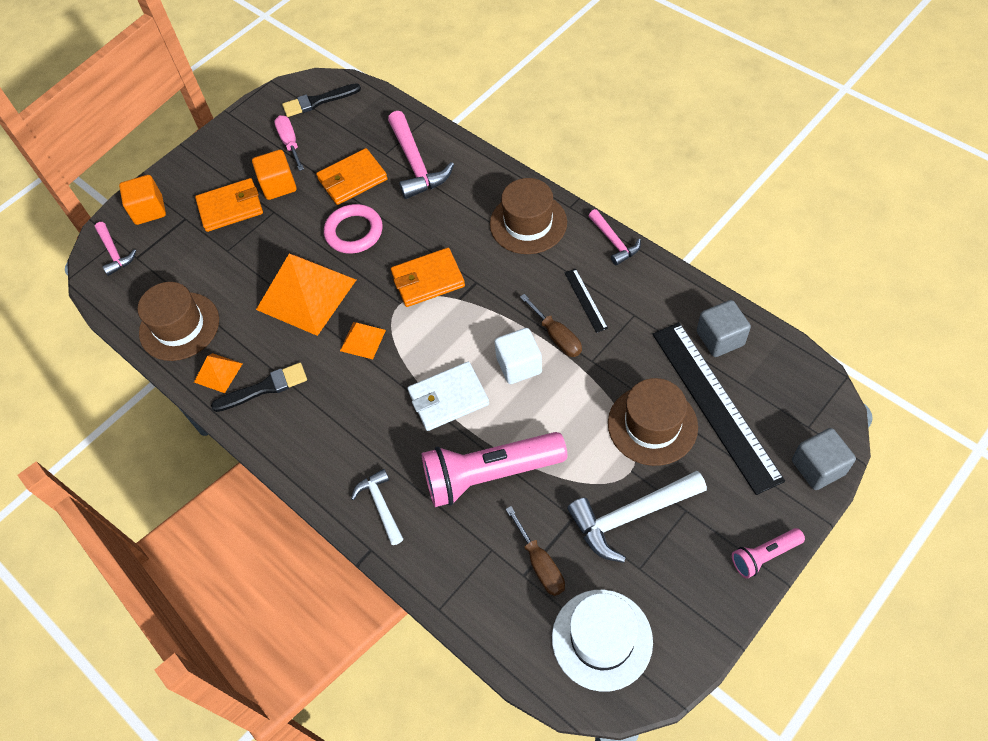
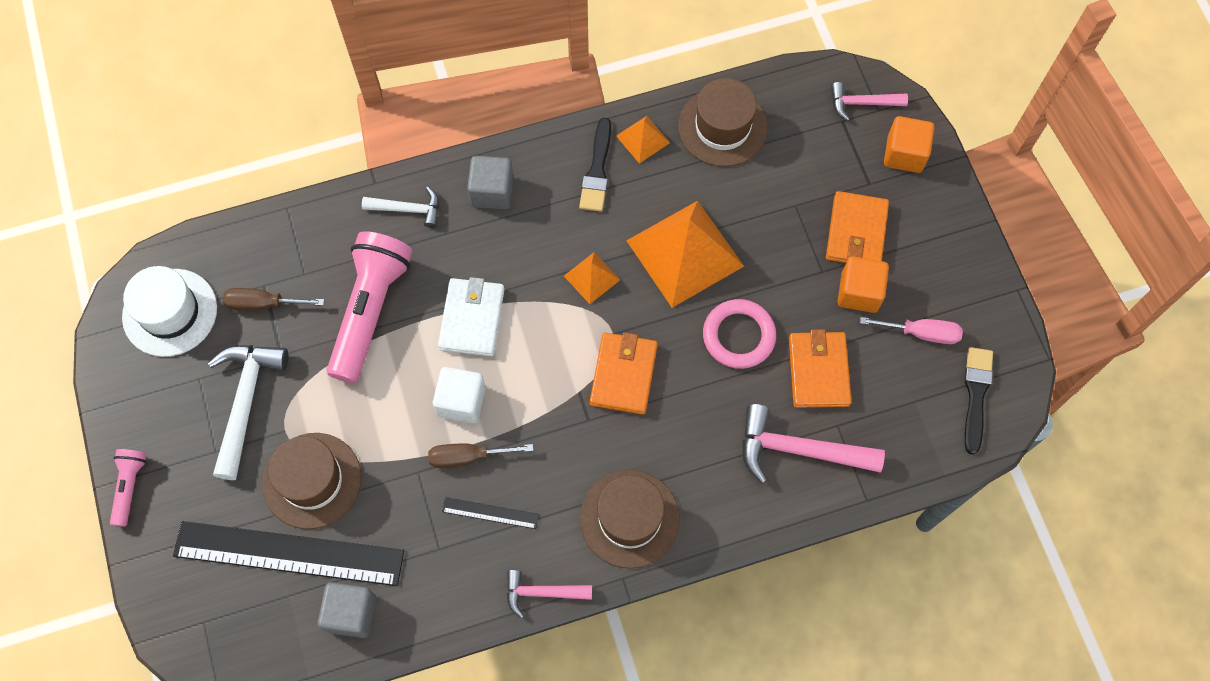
camera: 115 degrees right, 10 degrees up
(818, 467) = (162, 597): grey cube -> grey cube (492, 191)

